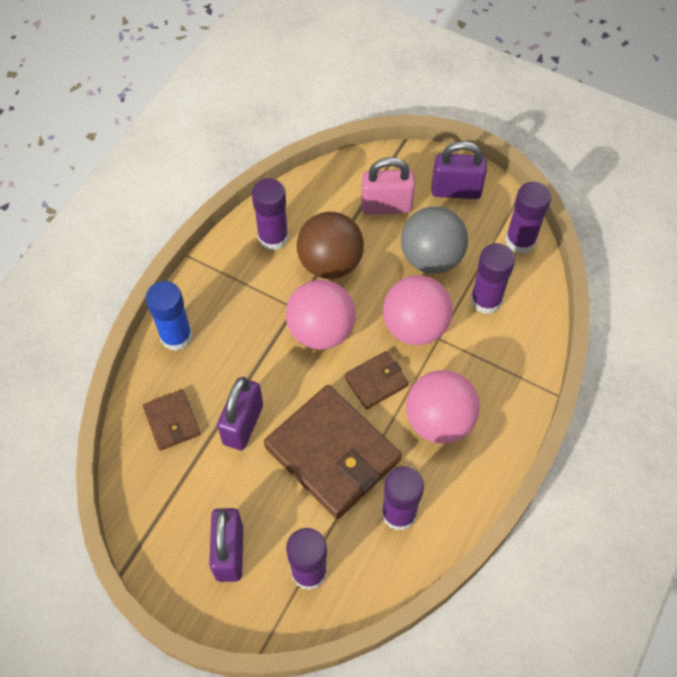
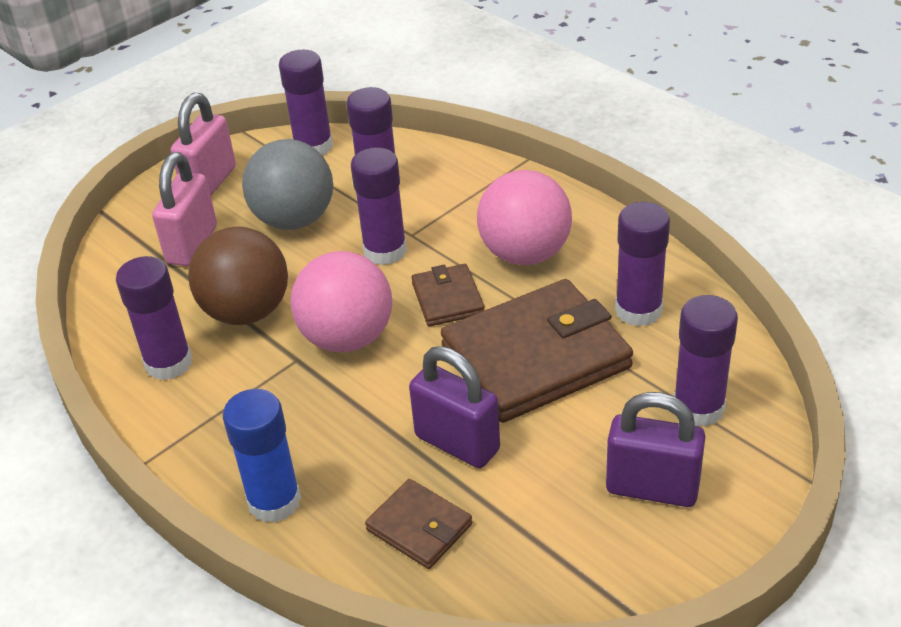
camera: 70 degrees left, 20 degrees down
(172, 421) = (419, 527): brown wallet -> brown wallet turned 45 degrees clockwise
(415, 326) = (385, 251): pink ball -> purple glue stick
(456, 190) = (210, 182): purple padlock -> pink padlock

